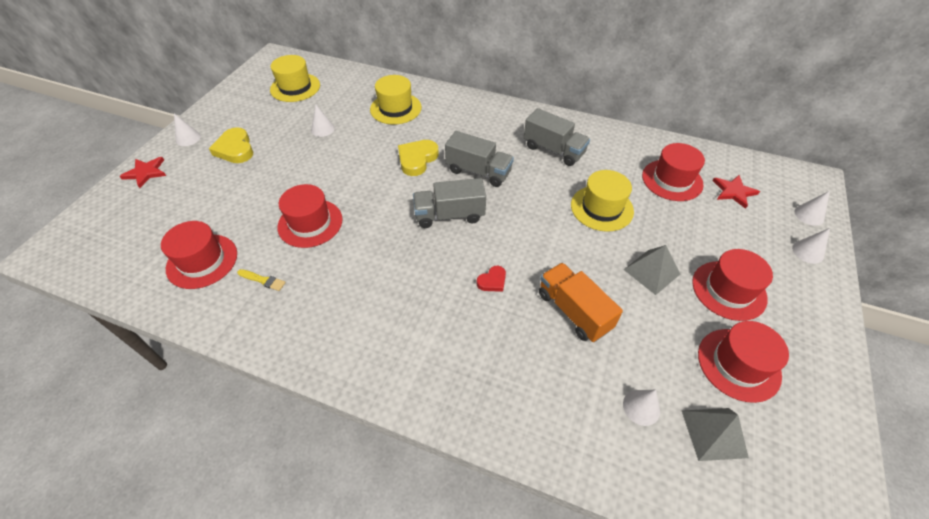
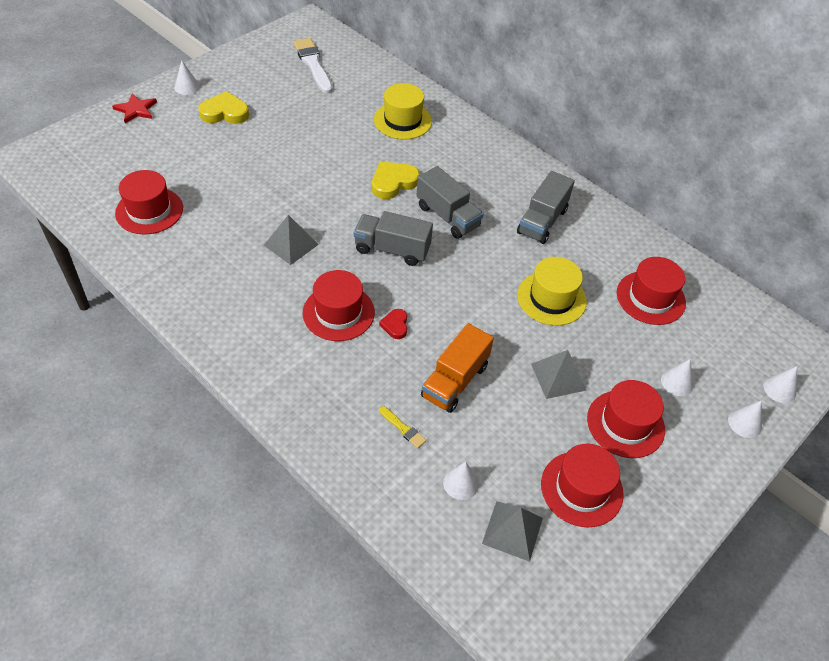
camera: 20 degrees right, 0 degrees up
(235, 149) = (225, 113): yellow heart -> yellow heart turned 90 degrees clockwise
(263, 280) = (192, 247): yellow brush -> yellow brush (403, 428)
(295, 87) = (313, 64): yellow hat -> white brush
(310, 223) = (258, 210): red hat -> red hat (338, 312)
(322, 129) = (317, 119): white cone -> white cone (677, 382)
(357, 243) = (291, 244): none -> grey pyramid
(492, 281) = (395, 325): red heart -> red heart turned 105 degrees clockwise
(553, 150) = (542, 221): grey truck -> grey truck turned 60 degrees clockwise
(573, 311) = (455, 381): orange truck -> orange truck turned 135 degrees counterclockwise
(733, 192) = (712, 334): red star -> none

